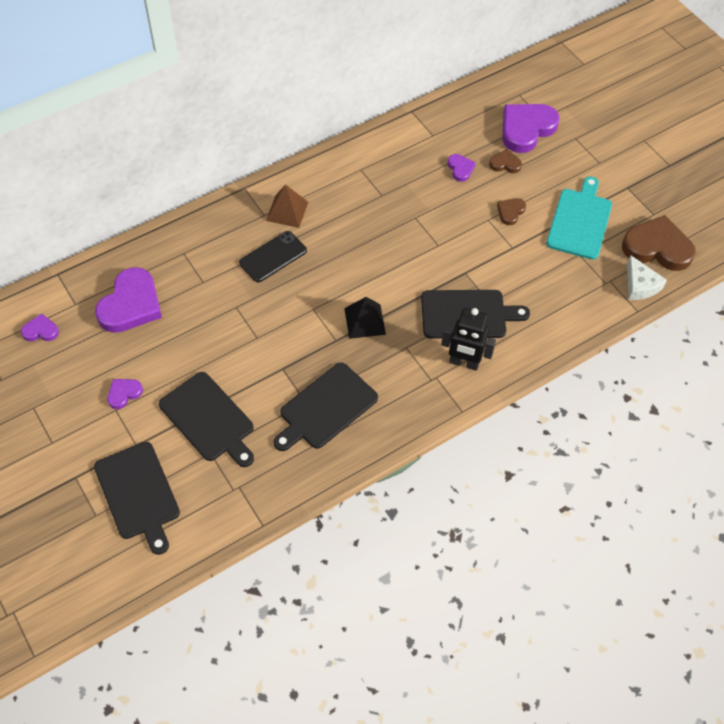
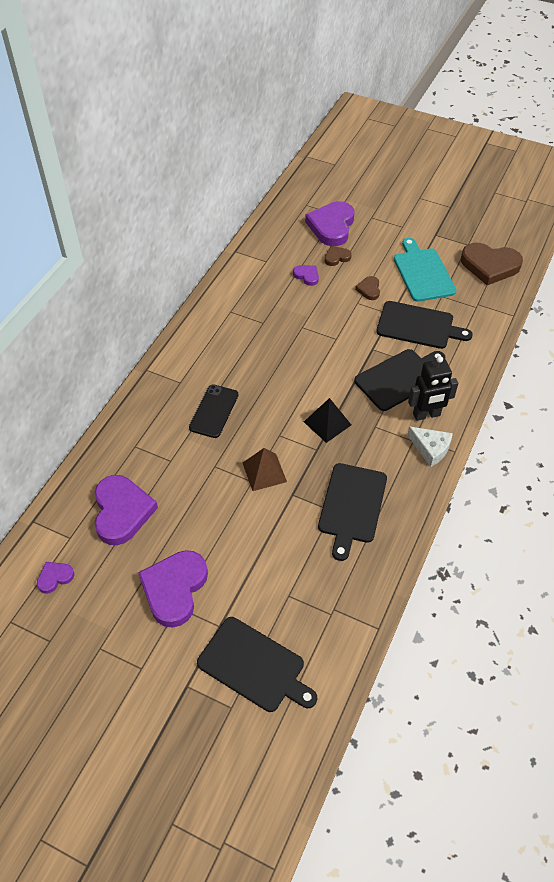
camera: 30 degrees left, 5 degrees down
(124, 393) = (174, 589): purple heart -> purple heart, size x2.09
(209, 419) = (265, 568): black cutting board -> black cutting board (418, 326)
(287, 211) = (196, 370): brown pyramid -> brown pyramid (264, 472)
(640, 285) = (500, 297): white cheese -> white cheese (431, 448)
(657, 247) = (490, 266): brown heart -> brown heart turned 150 degrees counterclockwise

